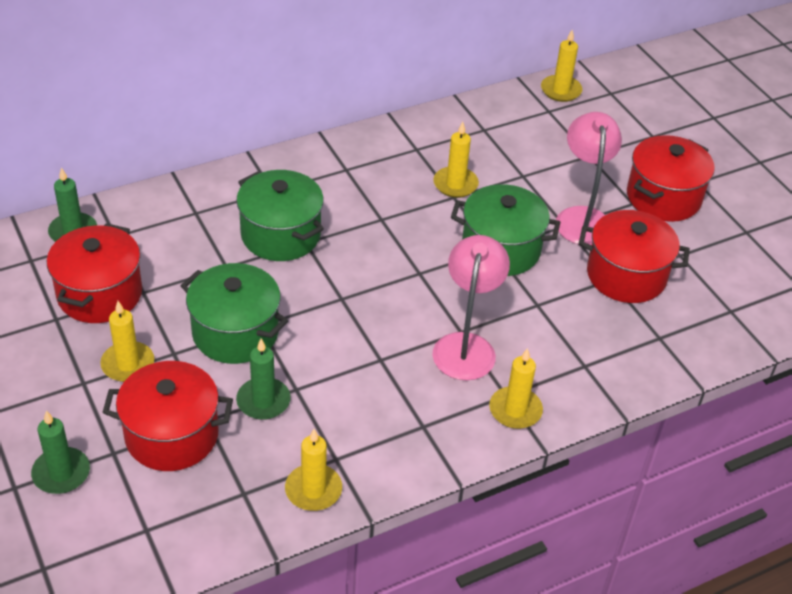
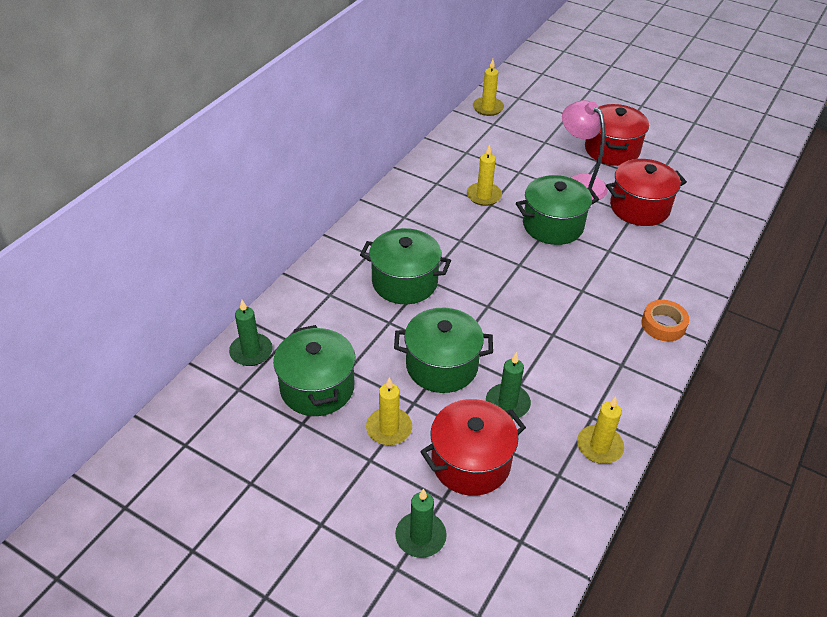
camera: 30 degrees left, 0 degrees up
(99, 294) = (317, 388): red pot -> green pot
(466, 346) = (594, 298): pink lamp -> none
(515, 410) = (663, 325): yellow candle -> orange tape

